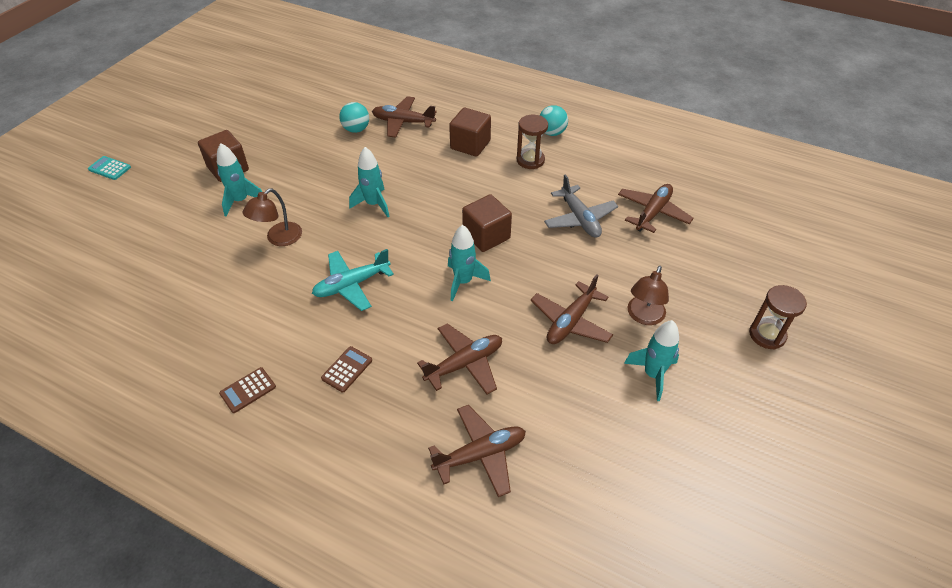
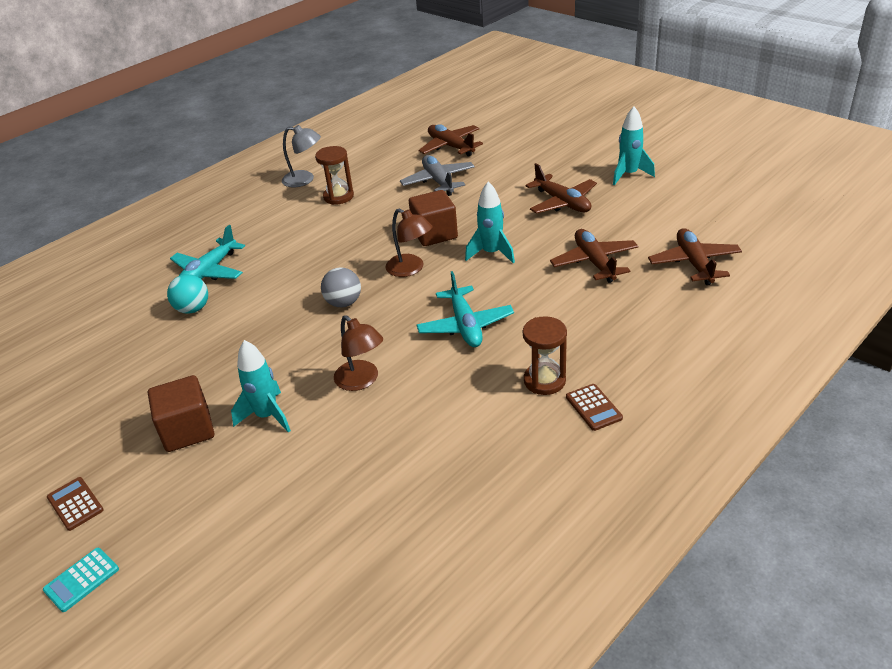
camera: 70 degrees left, 10 degrees down
(347, 369) = (582, 334): brown calculator -> brown calculator (75, 504)
(373, 204) = (344, 303): turquoise rocket -> grey ball
(403, 122) = (209, 272): brown plane -> turquoise plane
(470, 145) = (287, 229): brown cube -> none
(552, 133) = (304, 180): turquoise ball -> grey lamp
(579, 219) = (438, 181): grey plane -> grey plane turned 105 degrees counterclockwise
(643, 317) = (568, 169): brown lamp -> brown lamp (410, 269)
(767, 335) = (603, 124): brown hourglass -> brown hourglass (544, 381)

